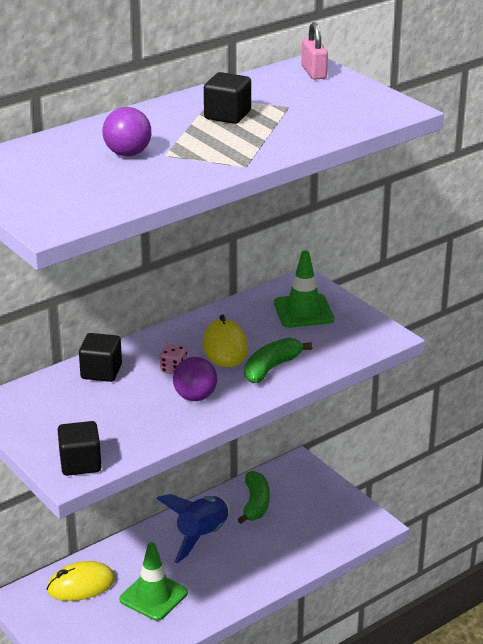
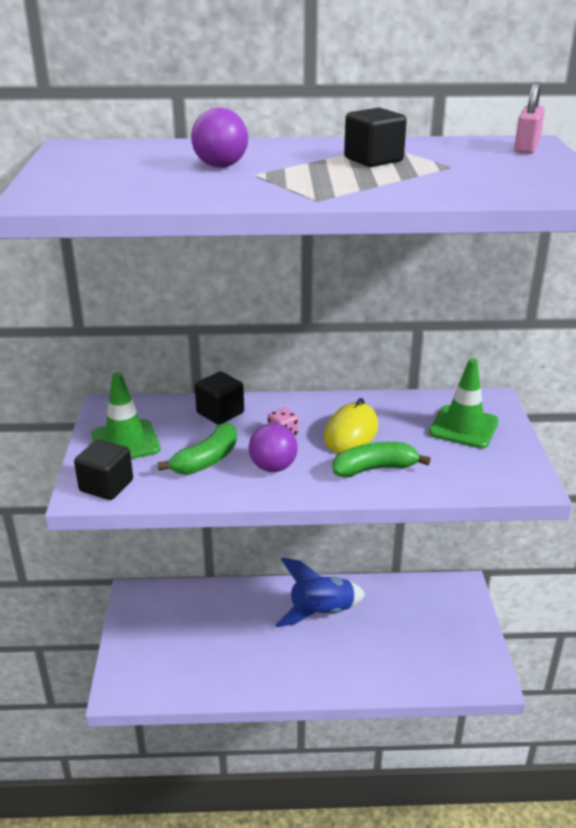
camera: 35 degrees right, 0 degrees up
(81, 585) = (188, 607): yellow mouse -> none
(153, 596) = (234, 647): green traffic cone -> green traffic cone (125, 442)
(255, 504) = (393, 605): green banana -> green banana (207, 460)

